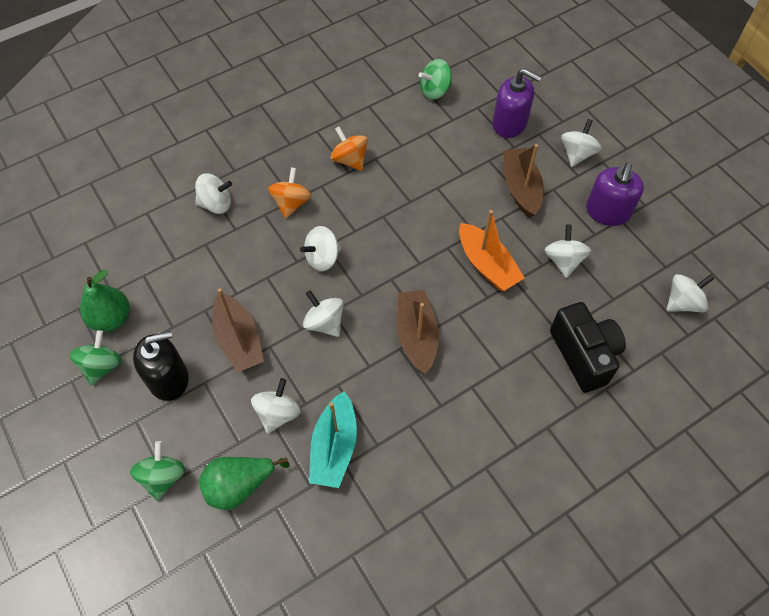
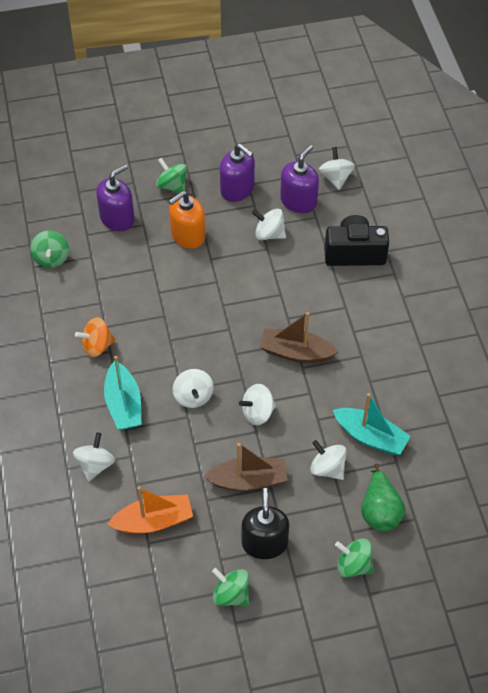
camera: 70 degrees left, 5 degrees down
(111, 318) = (184, 578): green pear -> none
(291, 203) = (123, 404): orange spinning top -> turquoise boat
(487, 265) = (251, 284): orange boat -> orange boat (153, 521)
(520, 188) = (188, 235): brown boat -> orange soap dispenser
(577, 154) = (172, 186): white spinning top -> green spinning top
(626, 275) = (298, 201): none -> purple soap dispenser

